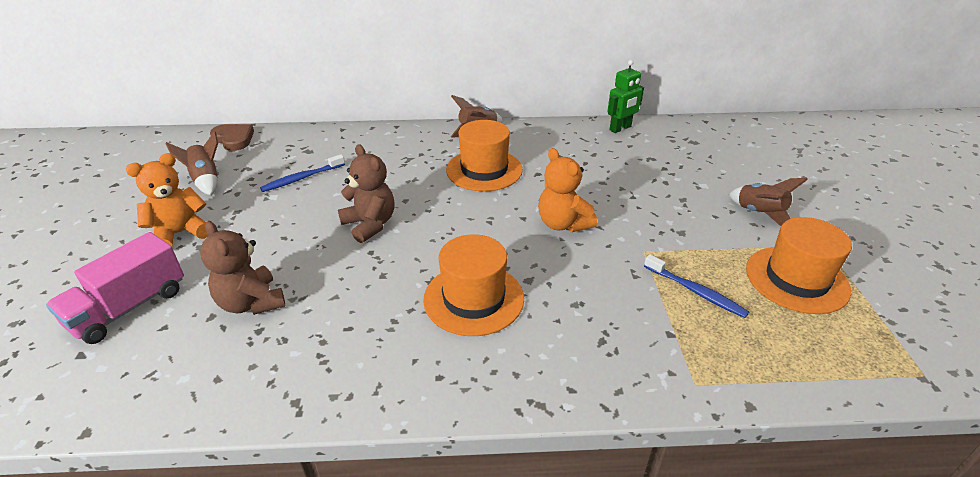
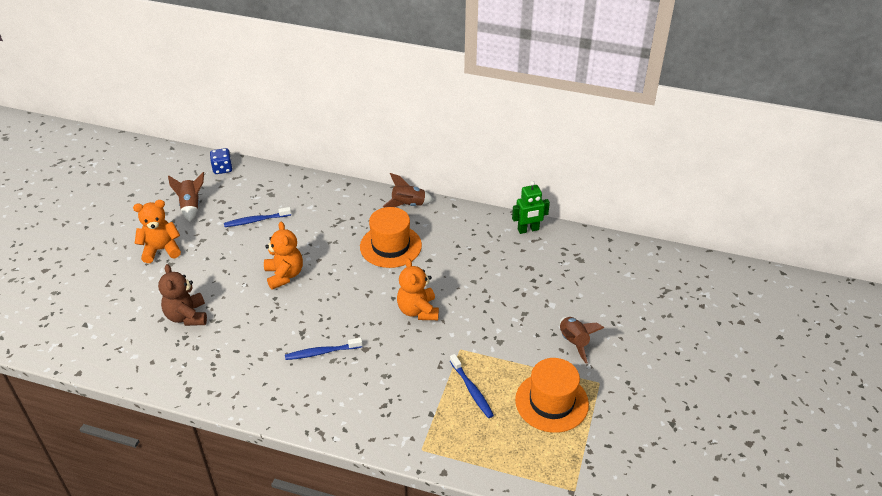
camera: 20 degrees right, 5 degrees up
(129, 307) = (117, 299): pink truck -> none
(234, 139) = (222, 169): brown heart -> blue dice
(370, 224) = (284, 275): brown teddy bear -> orange teddy bear
(473, 298) = (322, 352): orange hat -> blue toothbrush

